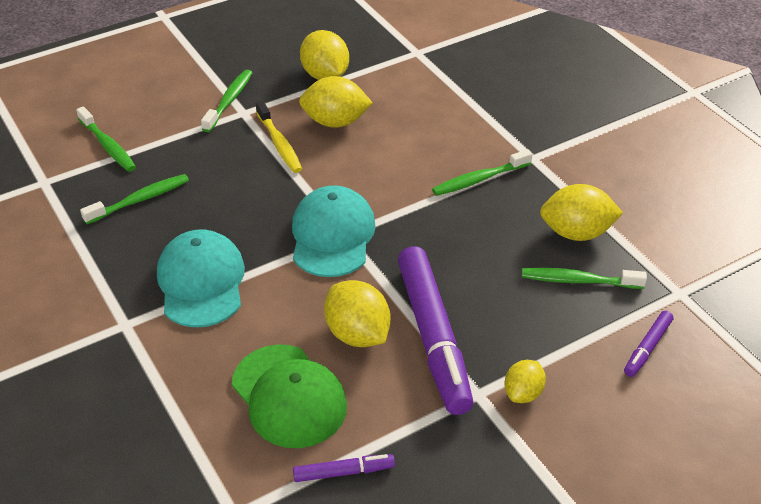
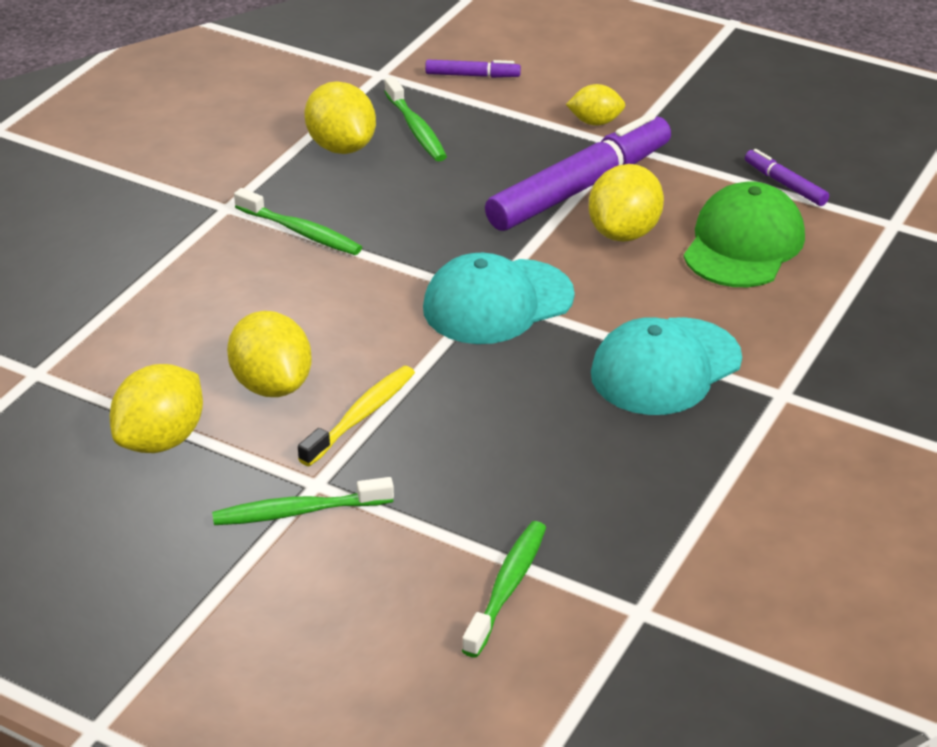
camera: 120 degrees left, 5 degrees down
(140, 200) = (584, 490): green toothbrush -> none

